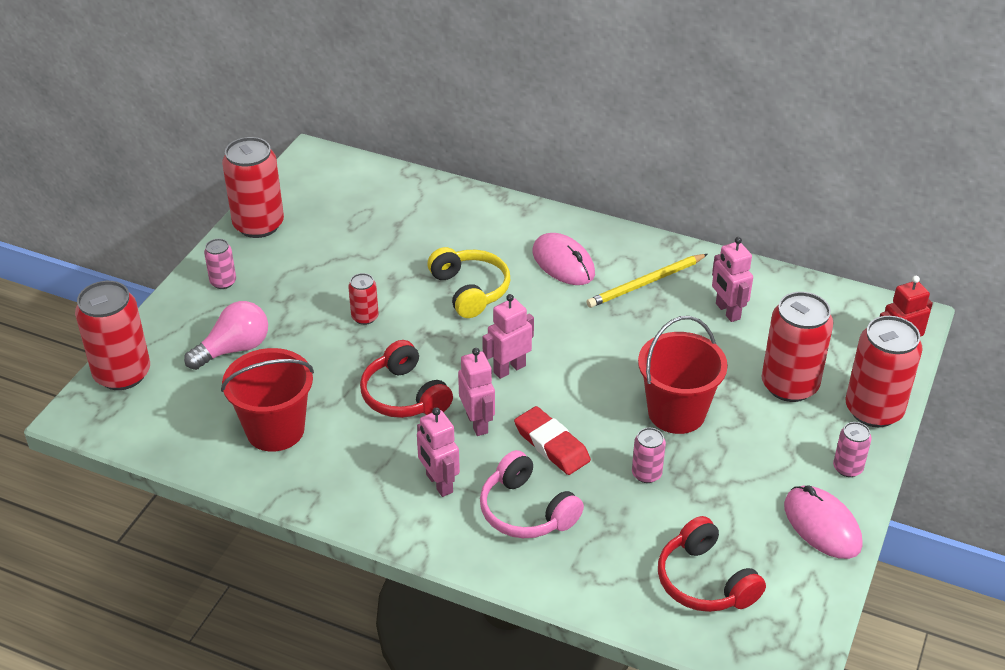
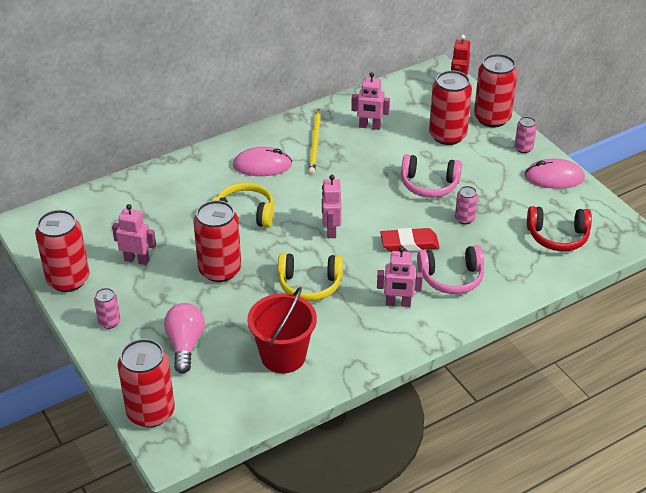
camera: 55 degrees left, 0 degrees up
(365, 317) = (220, 270): red can -> red can, size x2.03
(404, 395) = (310, 284): red headphones -> yellow headphones
(477, 423) = (363, 264): pink robot -> pink robot (137, 260)
(676, 412) = (429, 185): red bucket -> pink headphones

